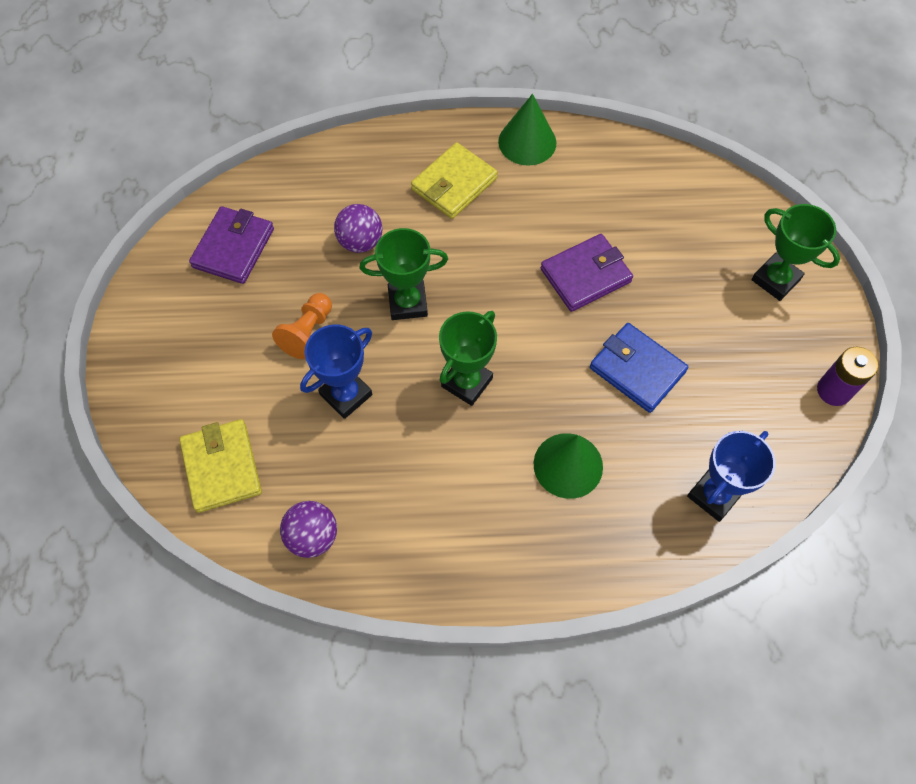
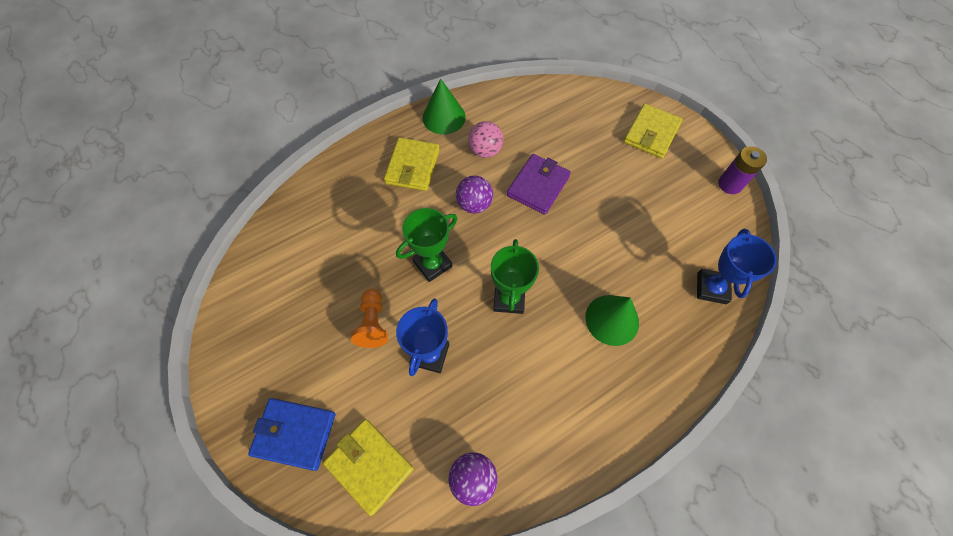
camera: 30 degrees left, 0 degrees up
(233, 248) = (277, 289): purple wallet -> none
(360, 242) = (372, 237): purple ball -> purple ball (474, 204)
(550, 204) = (485, 151): none -> pink ball
(637, 369) = (610, 231): blue wallet -> blue wallet (295, 434)
(775, 280) = (651, 133): green trophy -> yellow wallet

